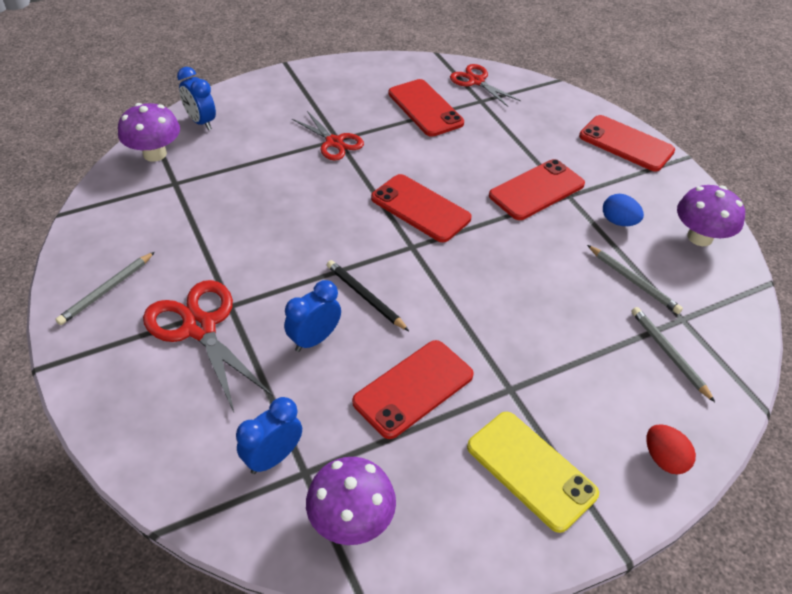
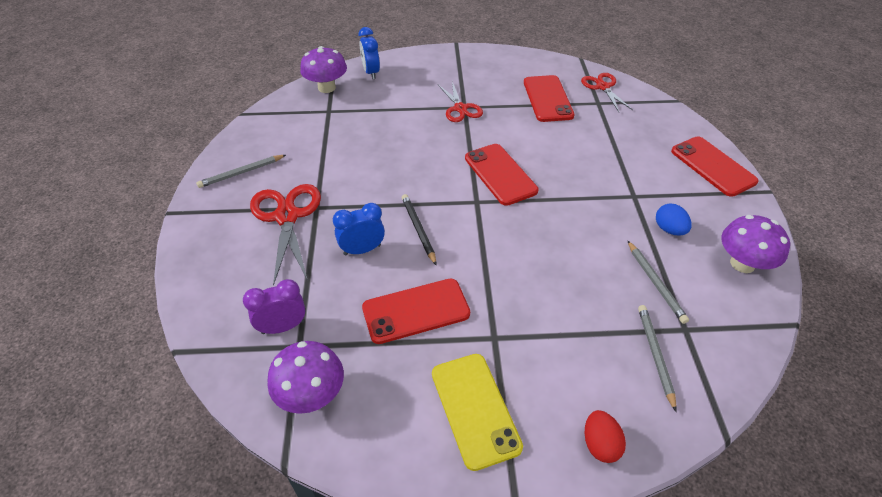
camera: 25 degrees right, 0 degrees up
(273, 458) = (283, 327): blue clock -> purple clock
(536, 190) = (607, 184): red phone -> none

